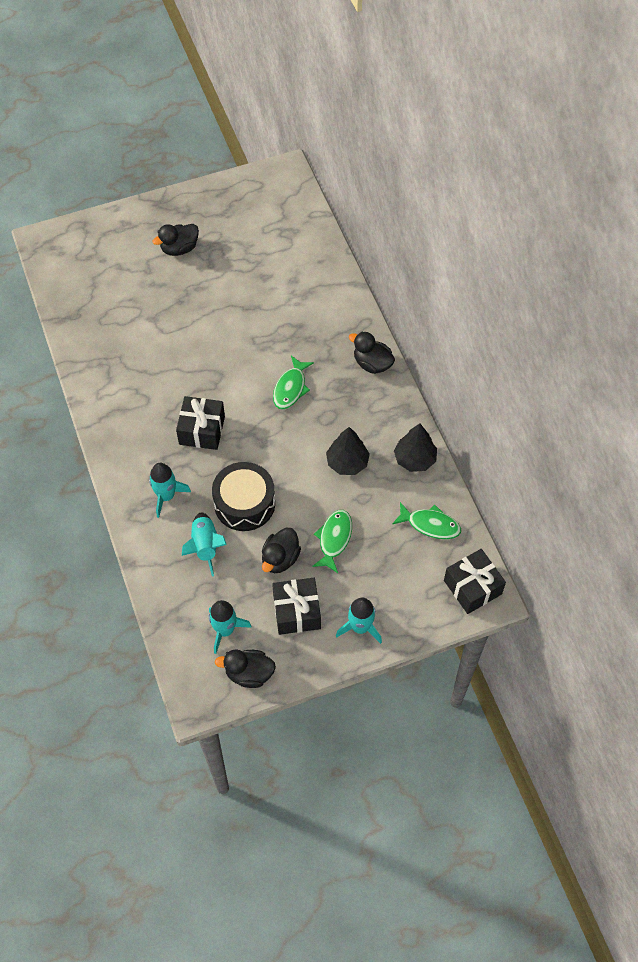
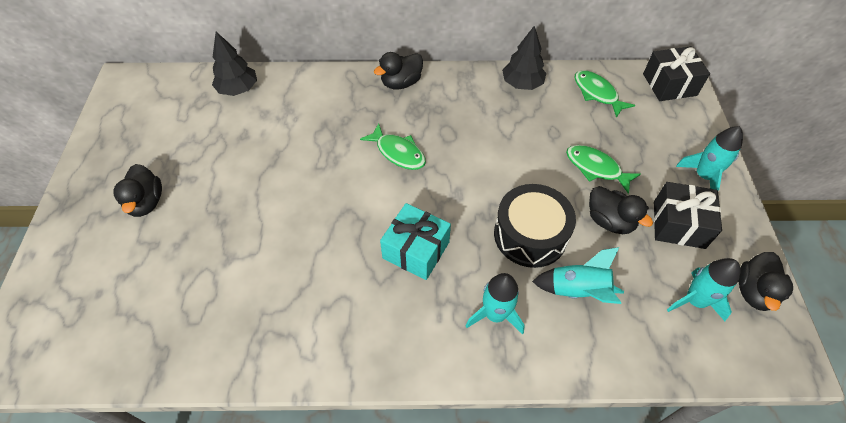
camera: 70 degrees left, 5 degrees down
(202, 430) = (416, 250): black gift -> turquoise gift
(347, 462) = (508, 133): black tree -> black tree (238, 89)
(430, 524) = (597, 93): green fish -> green fish turned 75 degrees counterclockwise

